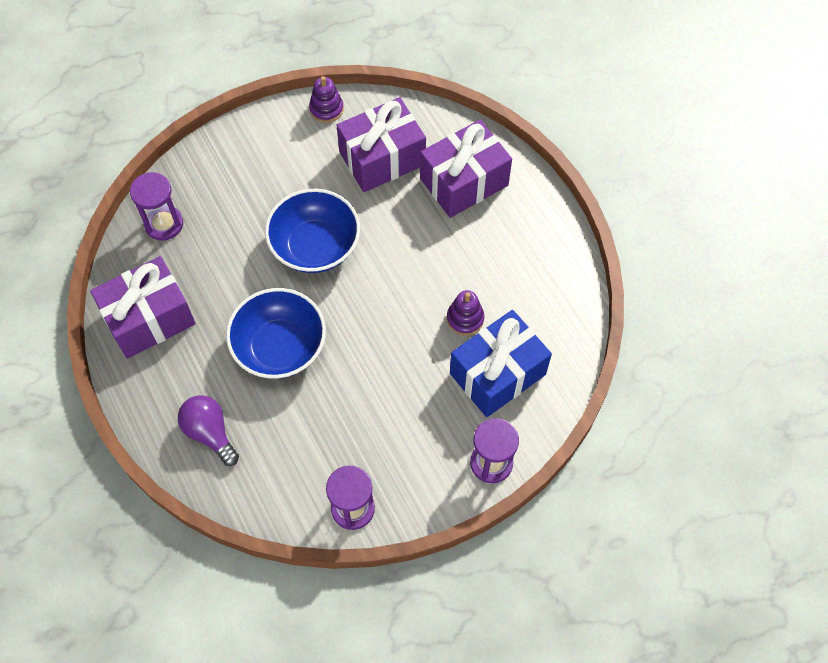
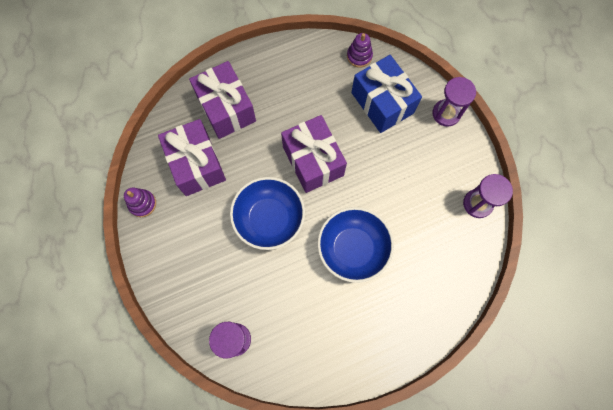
camera: 85 degrees left, 10 degrees up
(149, 318) = (321, 350): purple gift -> purple gift (313, 161)
(210, 433) = (419, 302): purple light bulb -> none
(465, 319) = (339, 119): purple stacking toy -> purple stacking toy (359, 56)

